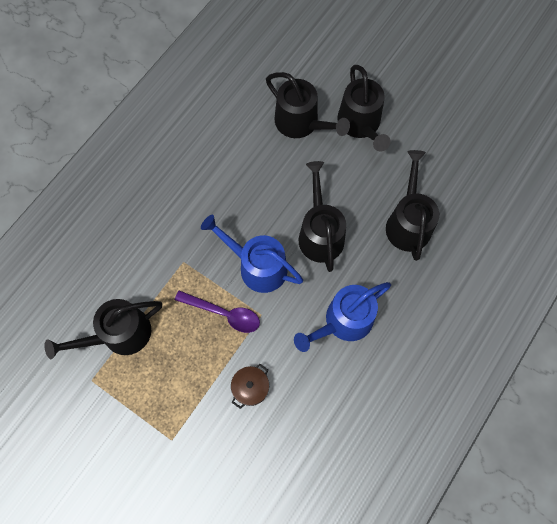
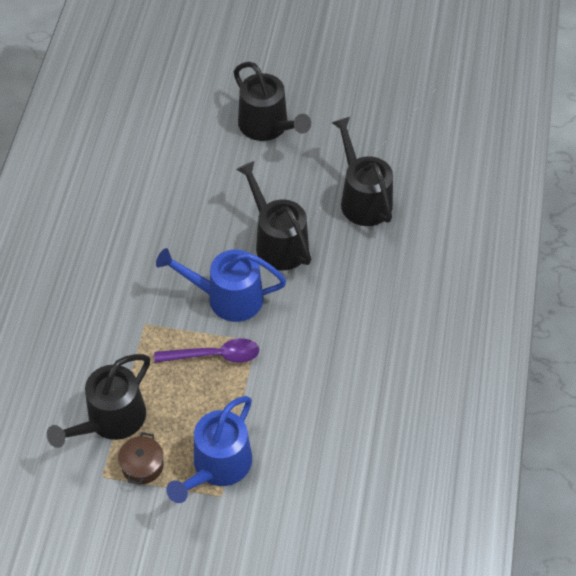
camera: 25 degrees left, 15 degrees down
(250, 387) = (279, 412): brown pot -> brown pot (142, 465)
(301, 123) = (203, 147): black watering can -> none
(343, 321) = (344, 313): blue watering can -> blue watering can (218, 466)

